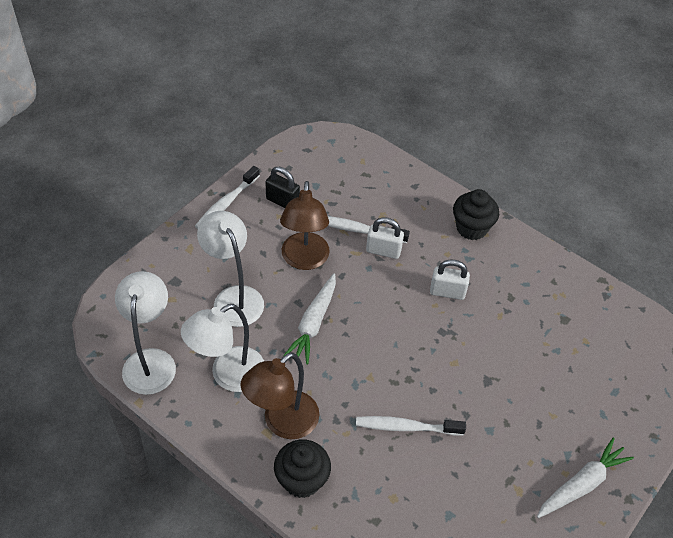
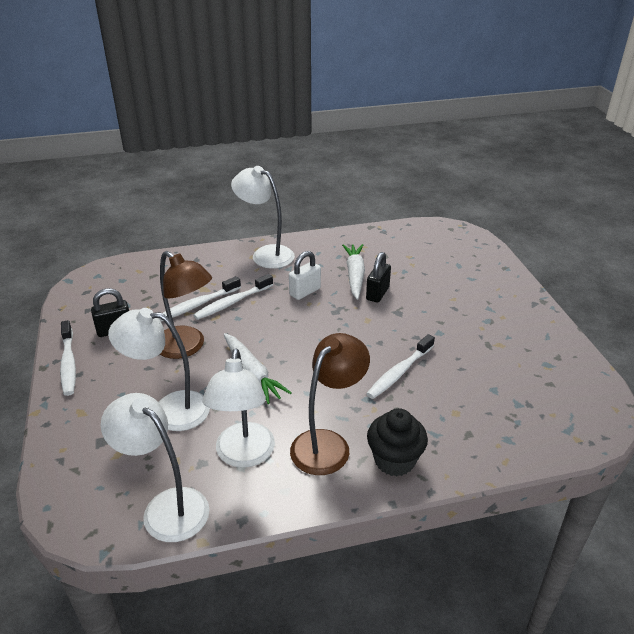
camera: 50 degrees left, 15 degrees down
(282, 423) = (327, 443): brown lamp -> brown lamp turned 135 degrees counterclockwise
(383, 251) = (232, 302): white padlock -> white toothbrush
(471, 228) = (266, 254): black cupcake -> white lamp
(499, 348) = (377, 293): none -> black padlock
(581, 484) = (517, 314): white carrot -> white carrot (355, 275)

